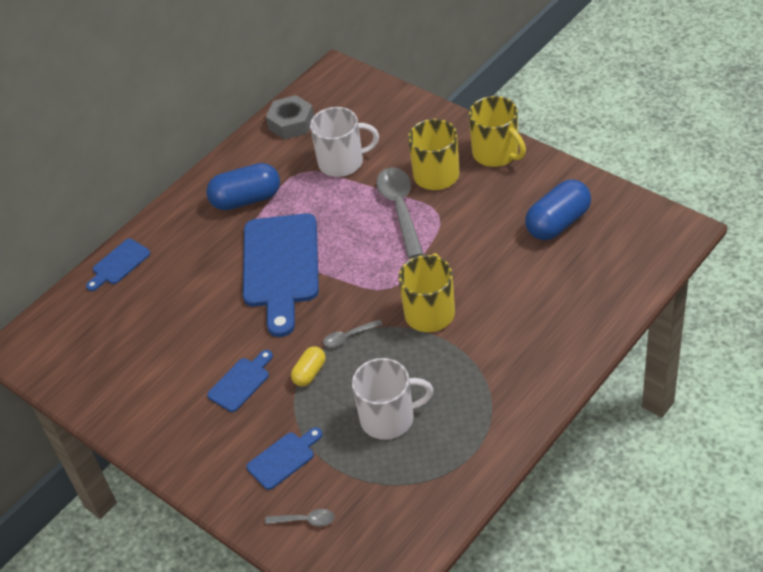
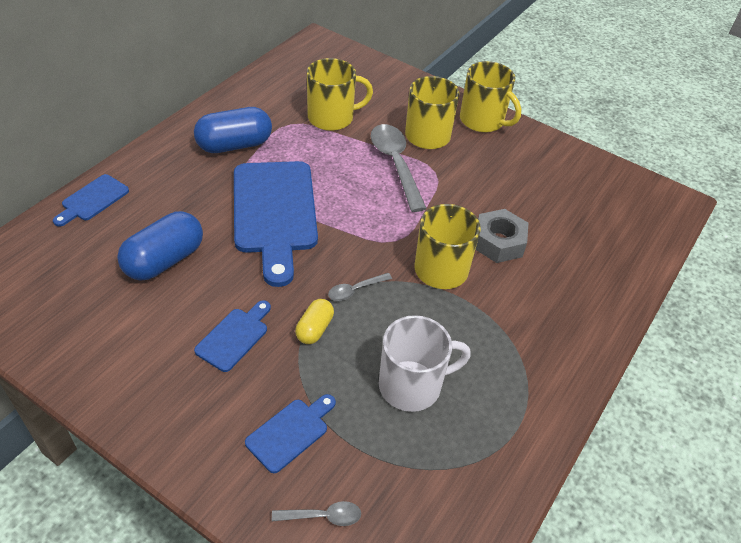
camera: 15 degrees left, 0 degrees up
(291, 123) = (277, 80): grey nut -> grey nut (498, 242)
(342, 162) = (332, 118): white mug -> yellow mug
(558, 223) = (555, 187): blue capsule -> blue capsule (164, 260)

